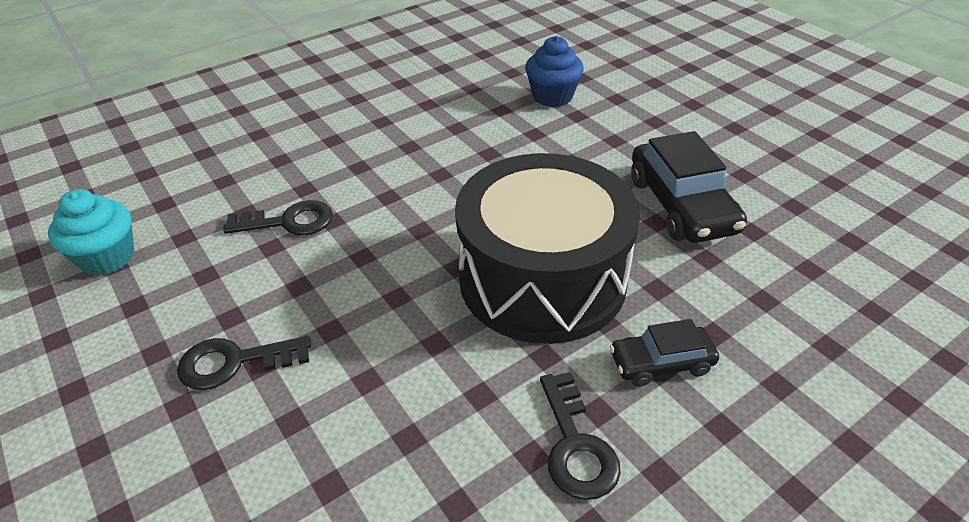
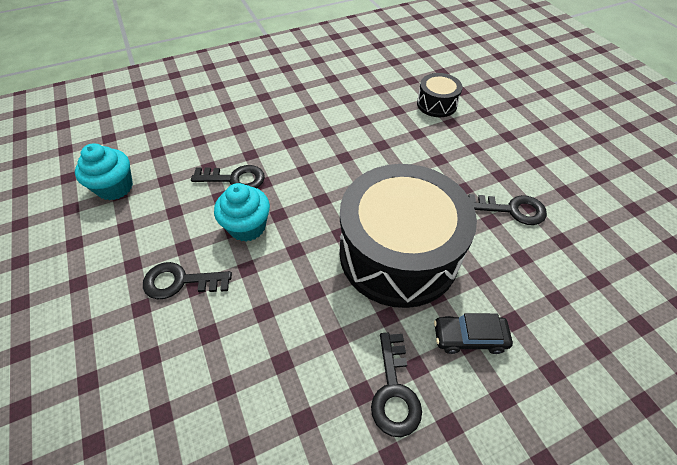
camera: 10 degrees right, 10 degrees up
(320, 278) = (247, 227): none -> turquoise cupcake
(552, 96) = (436, 104): blue cupcake -> black drum
(681, 205) = (512, 210): black car -> black key

